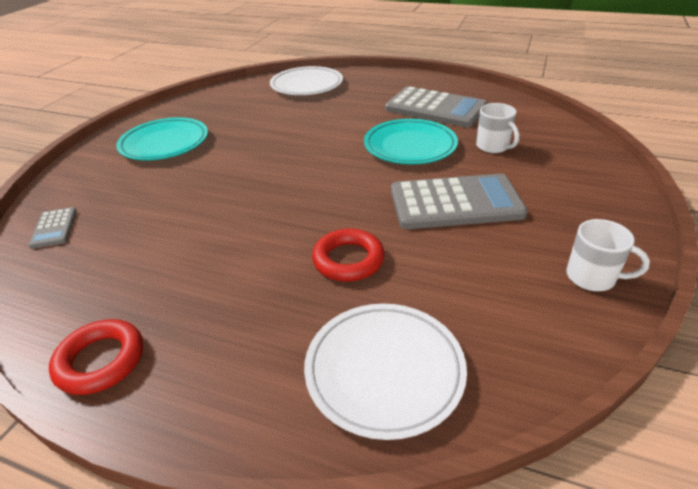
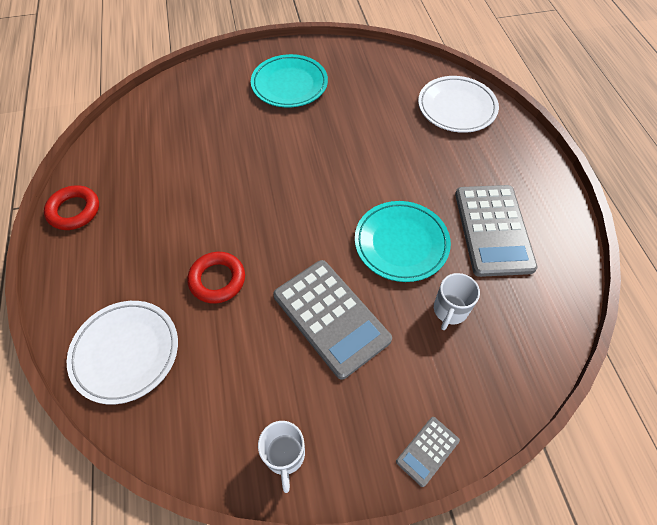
camera: 55 degrees right, 20 degrees up
(54, 228) = (162, 105): grey calculator -> grey calculator (427, 451)

